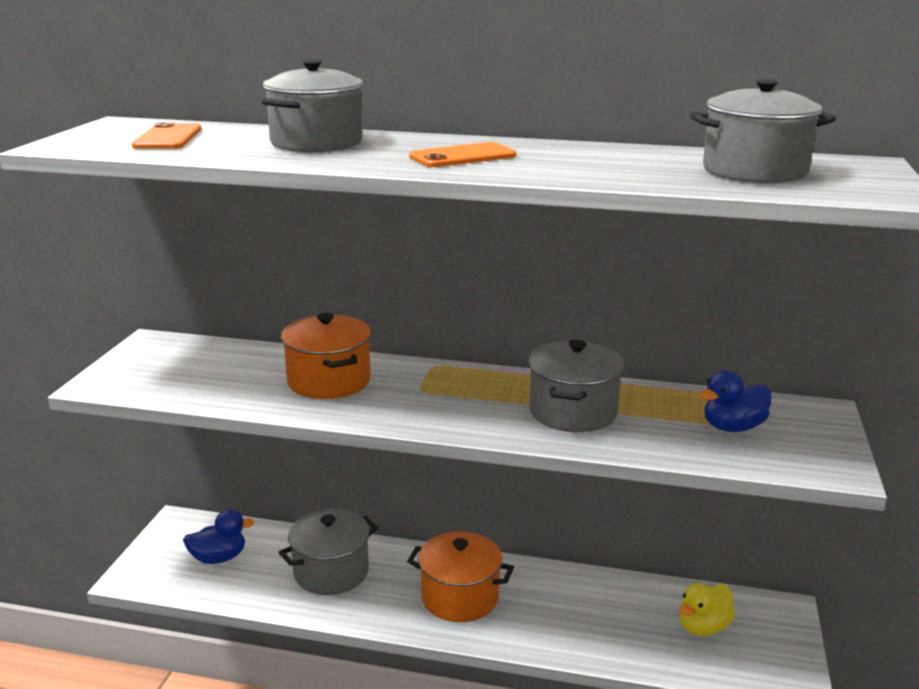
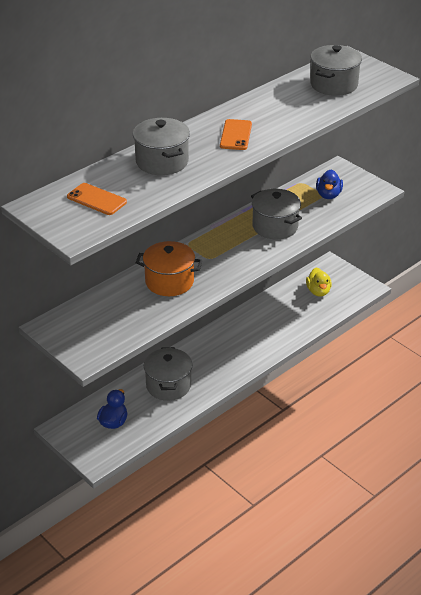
camera: 55 degrees left, 15 degrees up
(460, 597) = (231, 351): orange pot -> none

